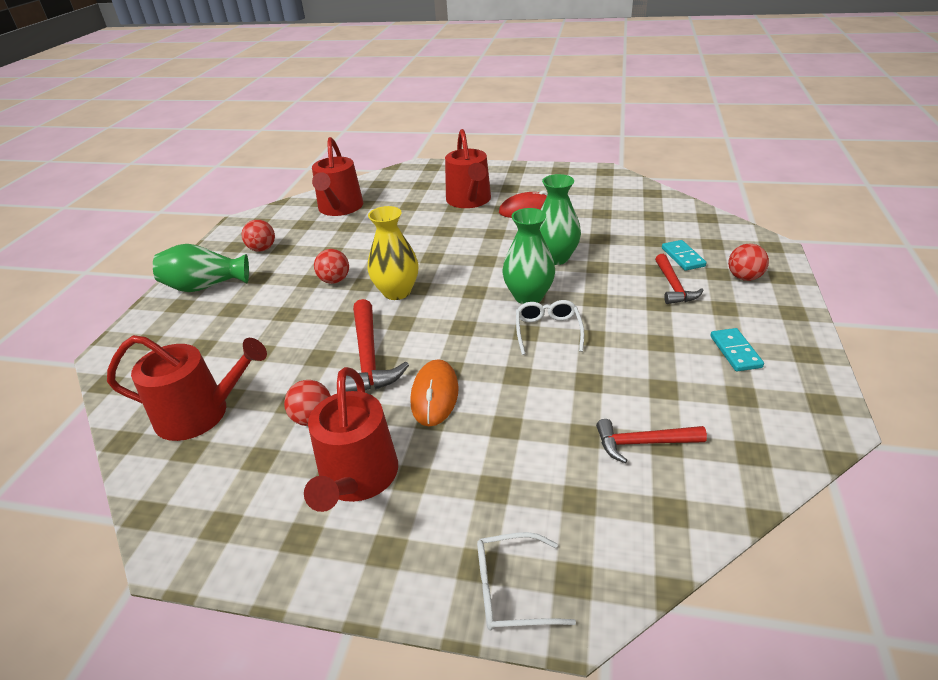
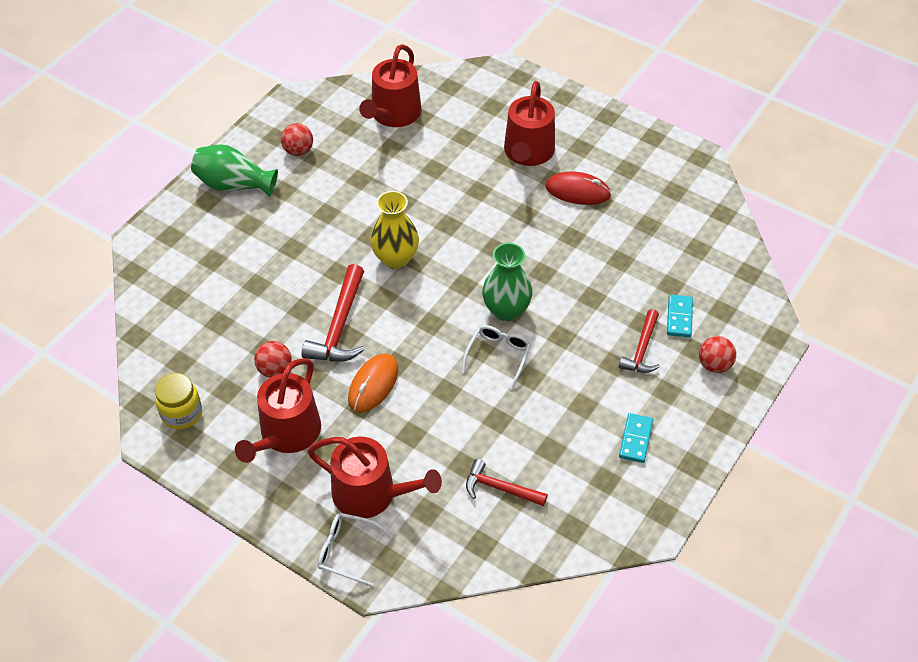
camera: 20 degrees right, 15 degrees up
(200, 413) = (195, 332): red watering can -> red watering can (371, 494)
(207, 504) = (182, 413): none -> yellow jar
(334, 280) = (348, 221): red ball -> none
(555, 258) = (561, 271): green vase -> none

